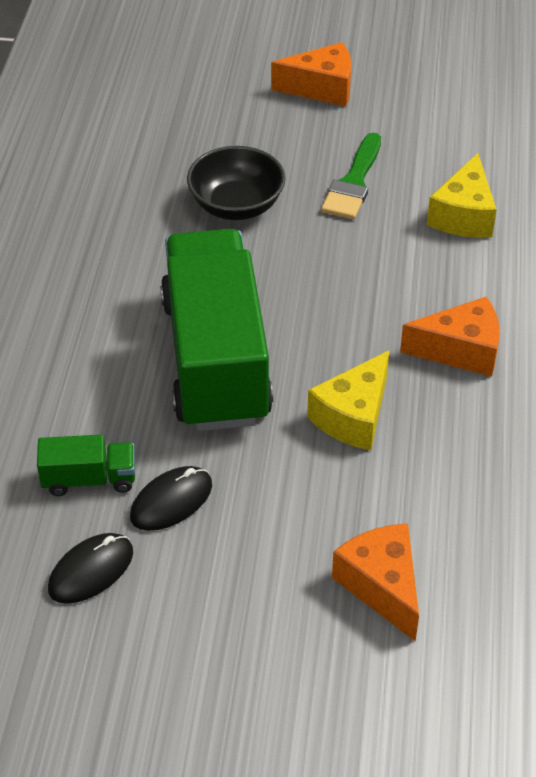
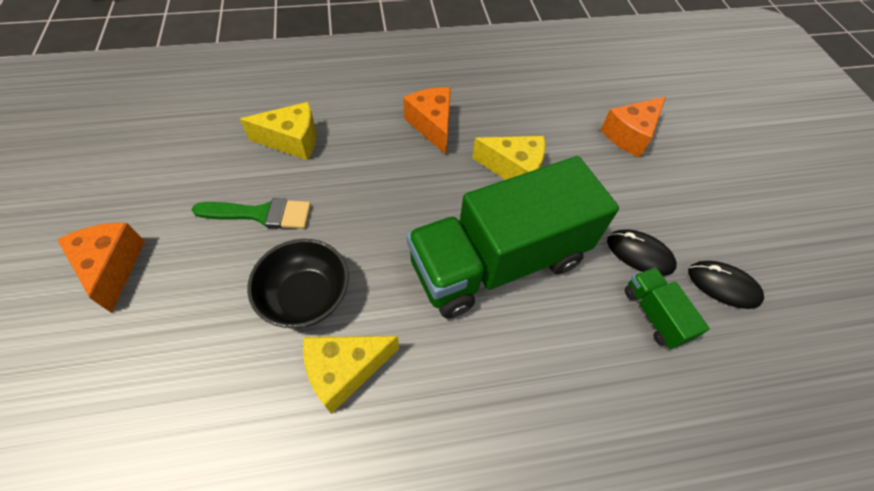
camera: 110 degrees left, 10 degrees up
(147, 222) = (345, 370): none -> yellow cheese

